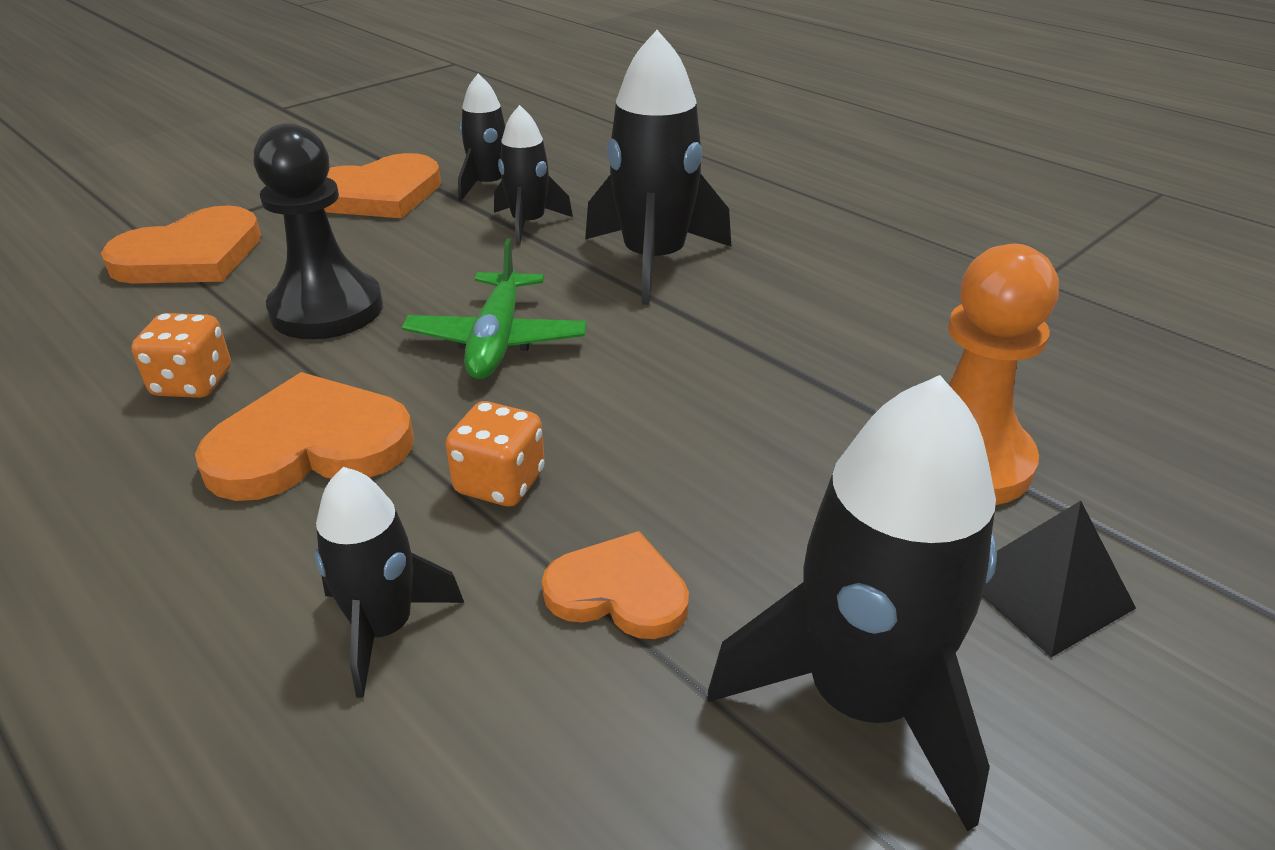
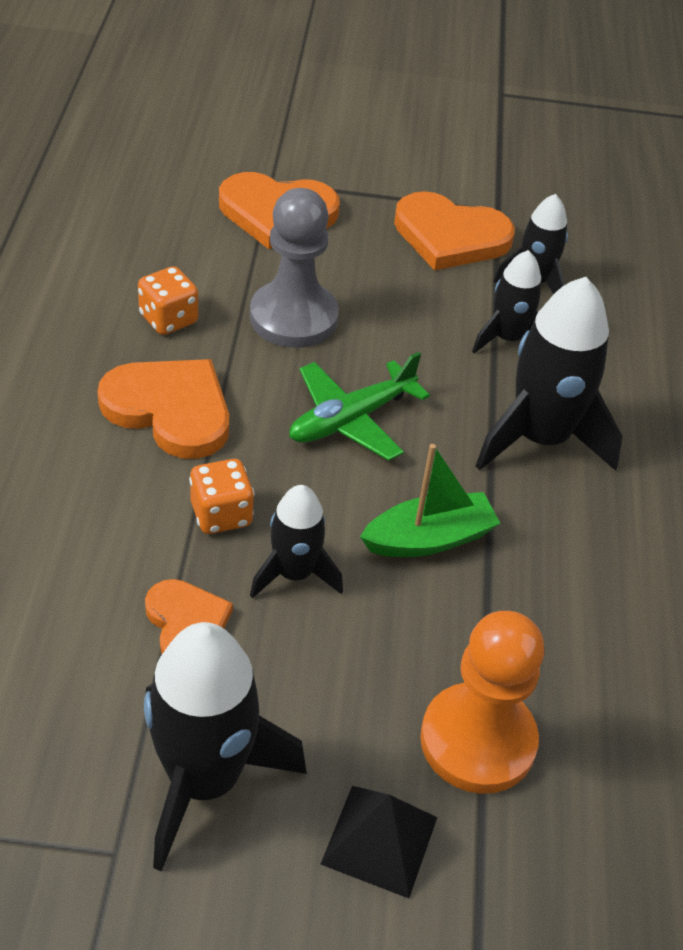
camera: 45 degrees right, 10 degrees up
(327, 309) = (293, 317): black pawn -> grey pawn
(384, 628) = (75, 542): black rocket -> black rocket (294, 574)
(693, 368) = (429, 539): none -> green boat

